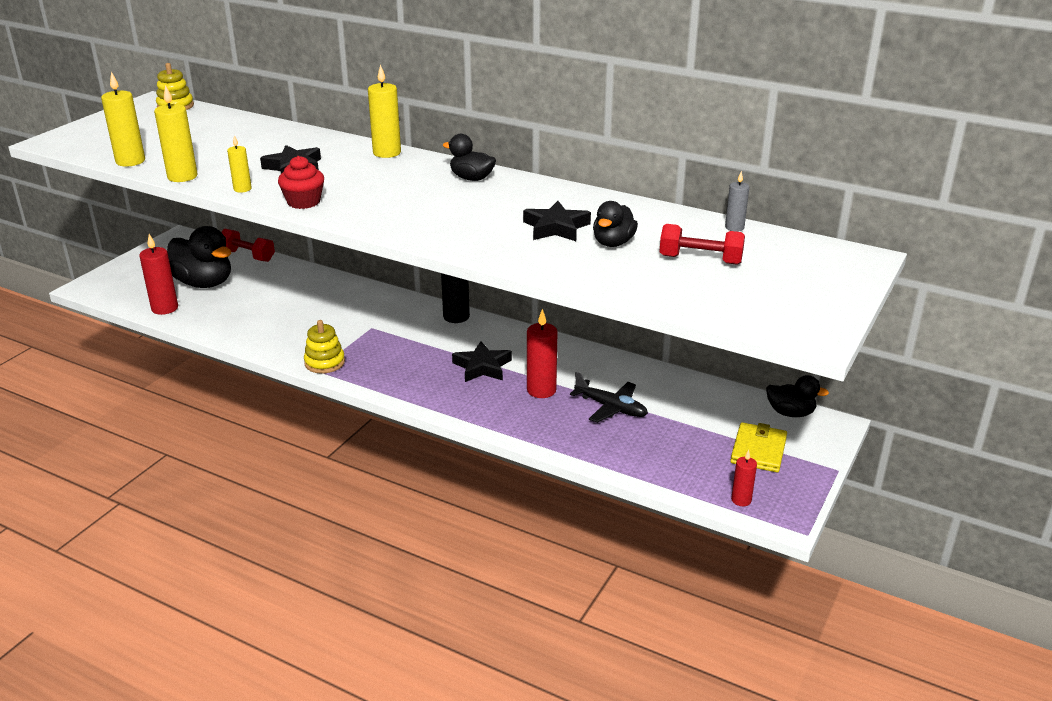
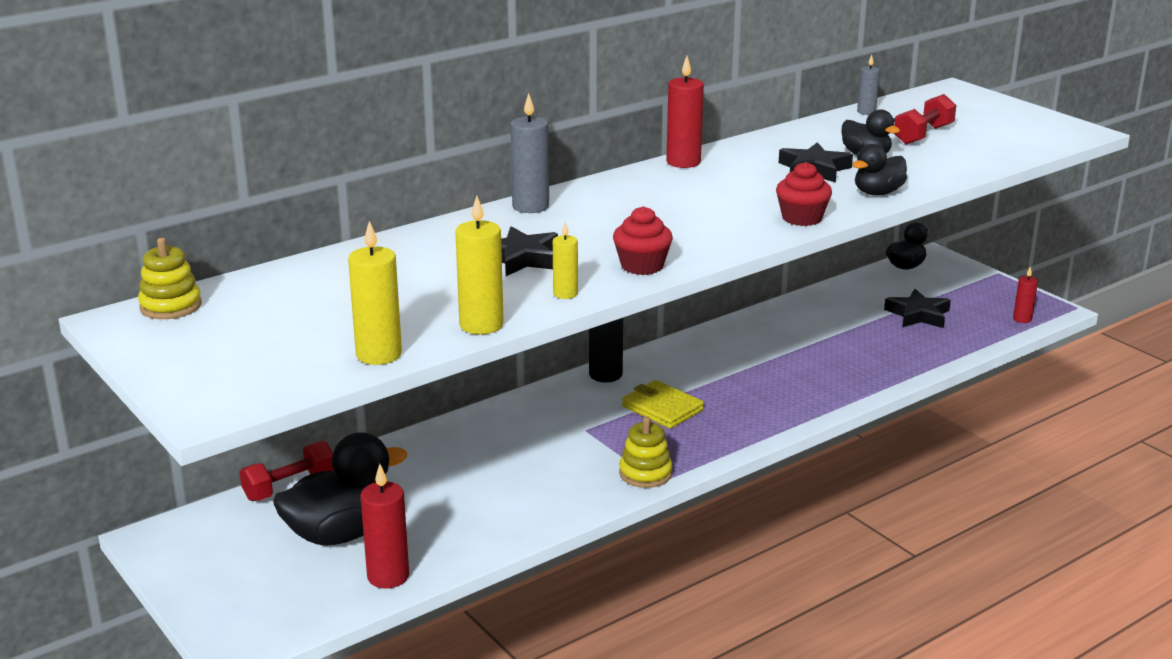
camera: 65 degrees left, 5 degrees down
(387, 153) = (530, 206): yellow candle -> grey candle
(438, 239) = (801, 218): none -> red cupcake
(471, 178) = (653, 181): black duck -> black duck (877, 193)
(482, 367) = (727, 382): black star -> black star (918, 315)
(541, 390) = (796, 362): red candle -> red candle (683, 162)
(611, 408) = (850, 336): black plane -> none
(758, 450) = (955, 294): yellow wallet -> yellow wallet (662, 408)

